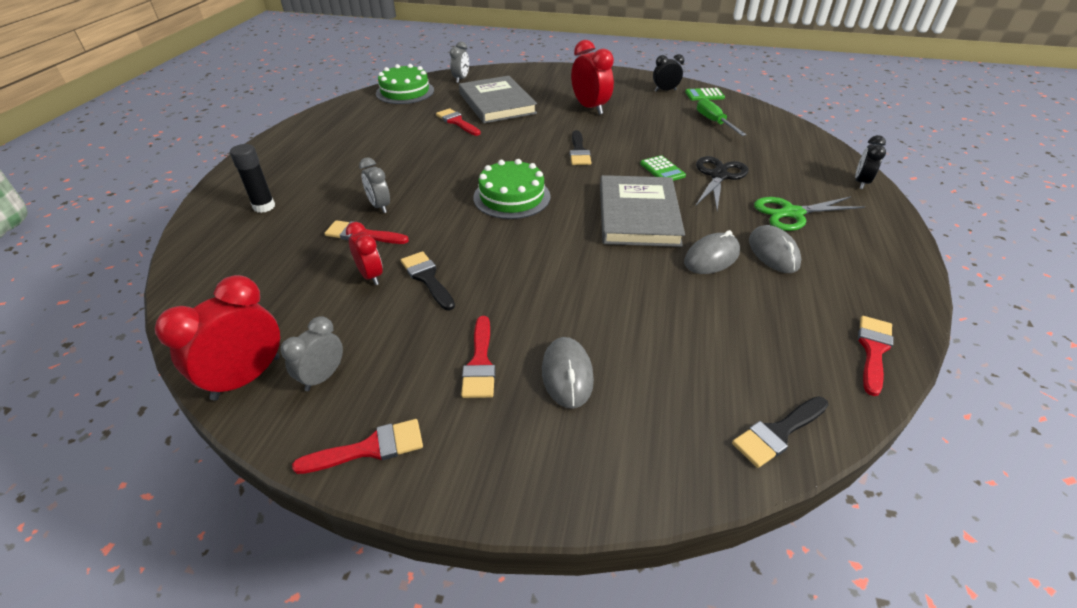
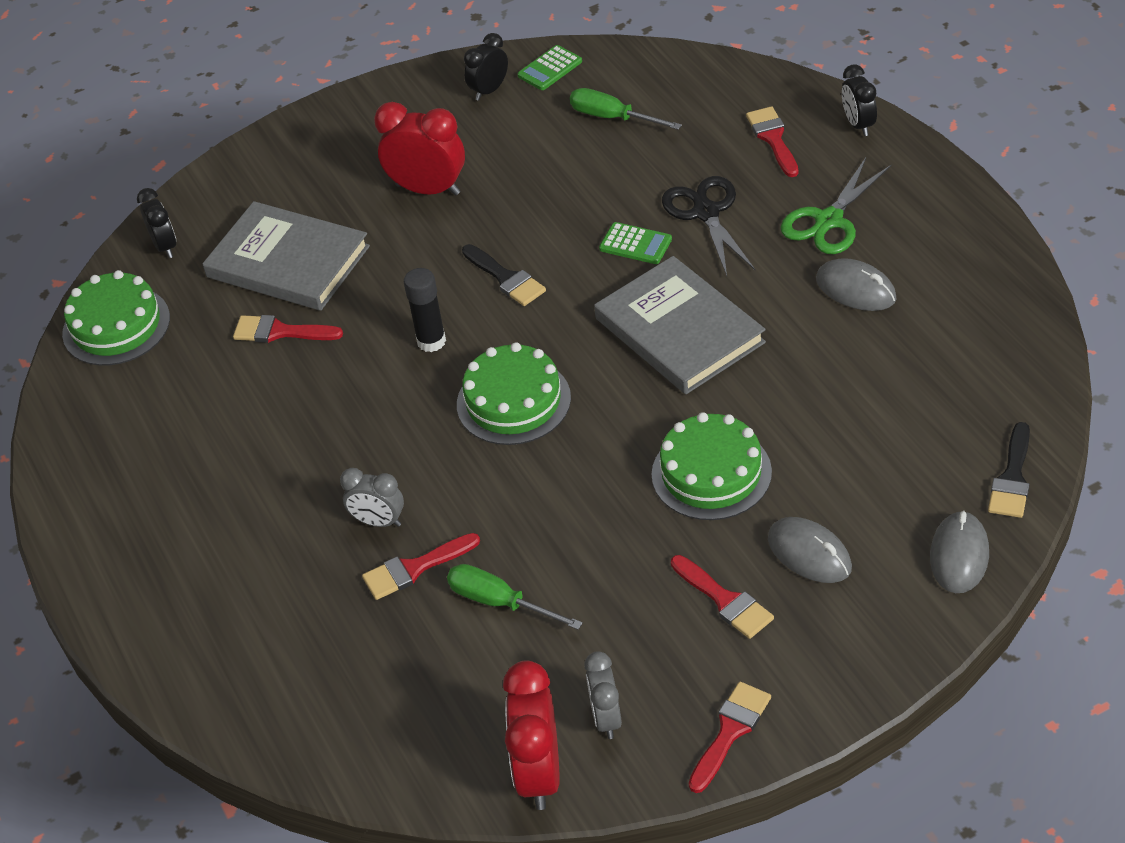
camera: 35 degrees left, 5 degrees up
(264, 207) = (236, 623): black glue stick -> black glue stick (431, 341)
(371, 276) = (500, 602): red clock -> green screwdriver
(427, 278) = (561, 562): black brush -> none
(461, 79) = (165, 246): grey clock -> black clock
(566, 289) = (711, 473): none -> green cake
(711, 257) = (805, 336): grey mouse -> grey mouse (959, 555)
(873, 350) = (1022, 345): red brush -> red brush (773, 138)

